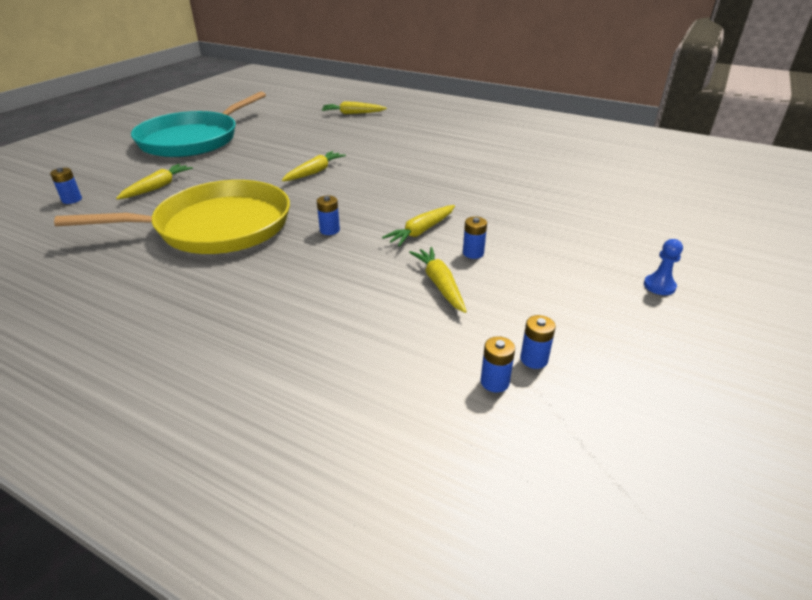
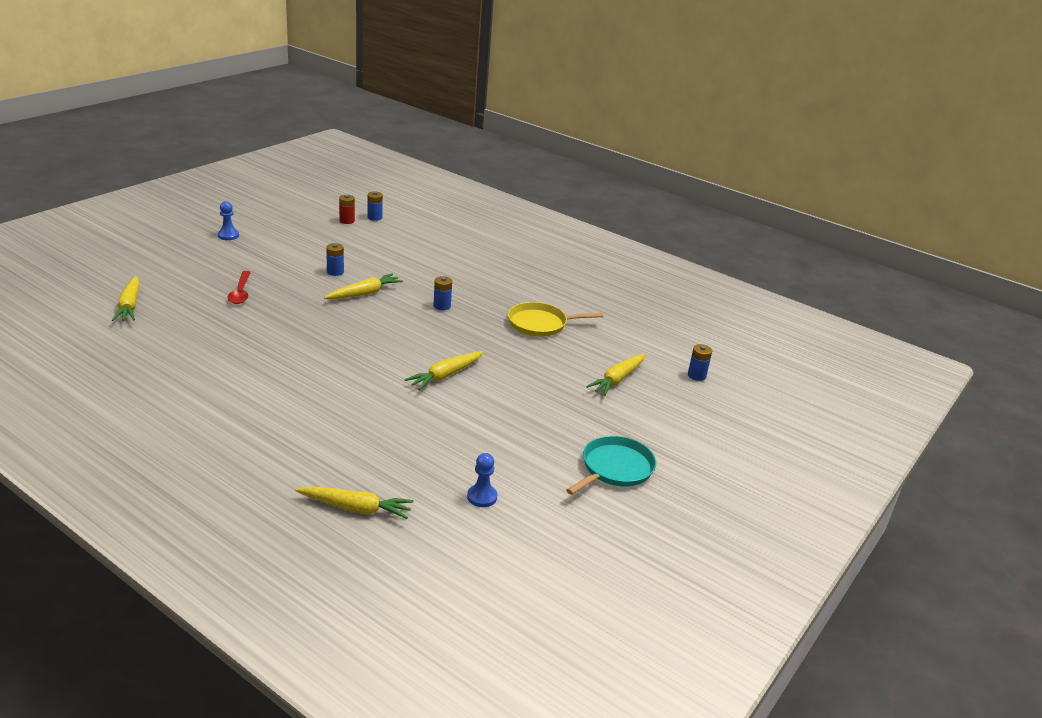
camera: 175 degrees left, 5 degrees down
(193, 139) = (615, 468): turquoise pan -> turquoise pan, size x0.51
(216, 226) = (540, 324): yellow pan -> yellow pan, size x0.51
(283, 122) = (482, 497): none -> blue pawn
(440, 284) = (374, 258): yellow carrot -> yellow carrot (129, 305)
(534, 359) = (347, 221): blue battery -> red battery
(545, 212) = (240, 292): none -> red spoon

